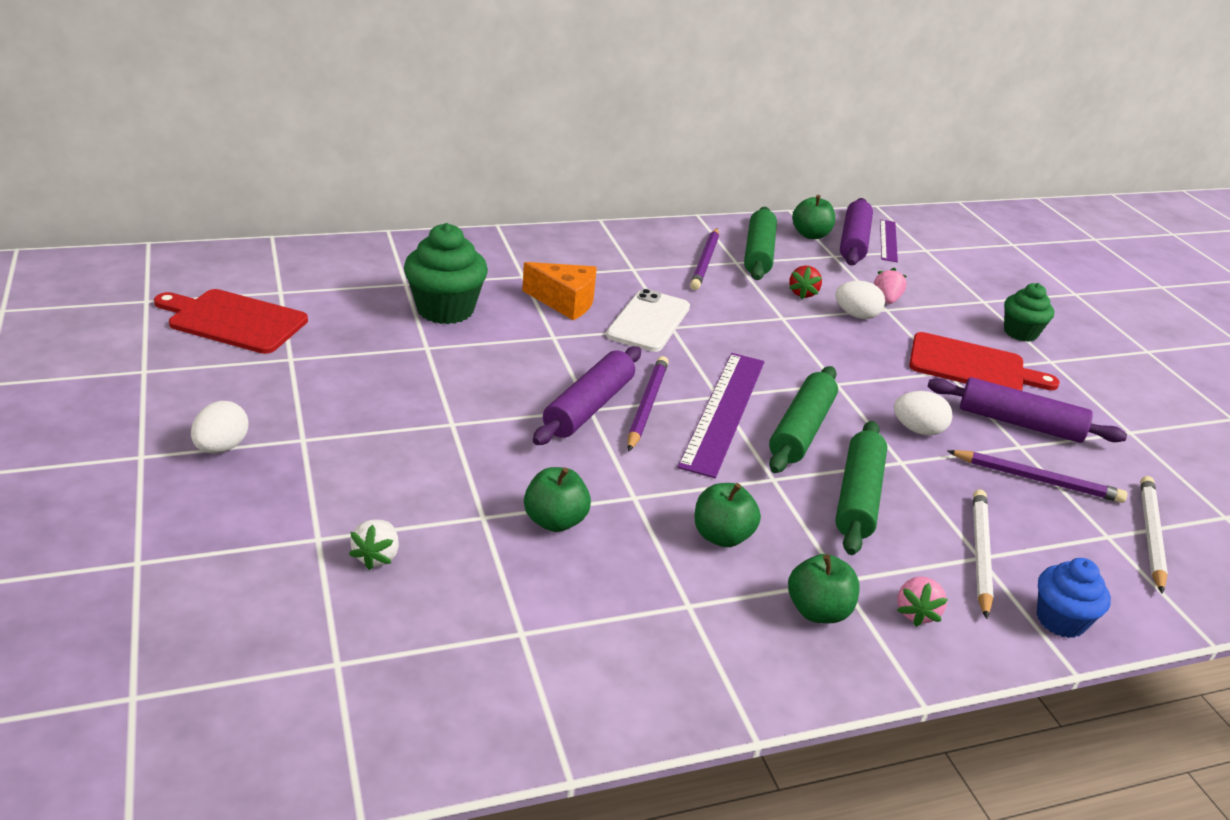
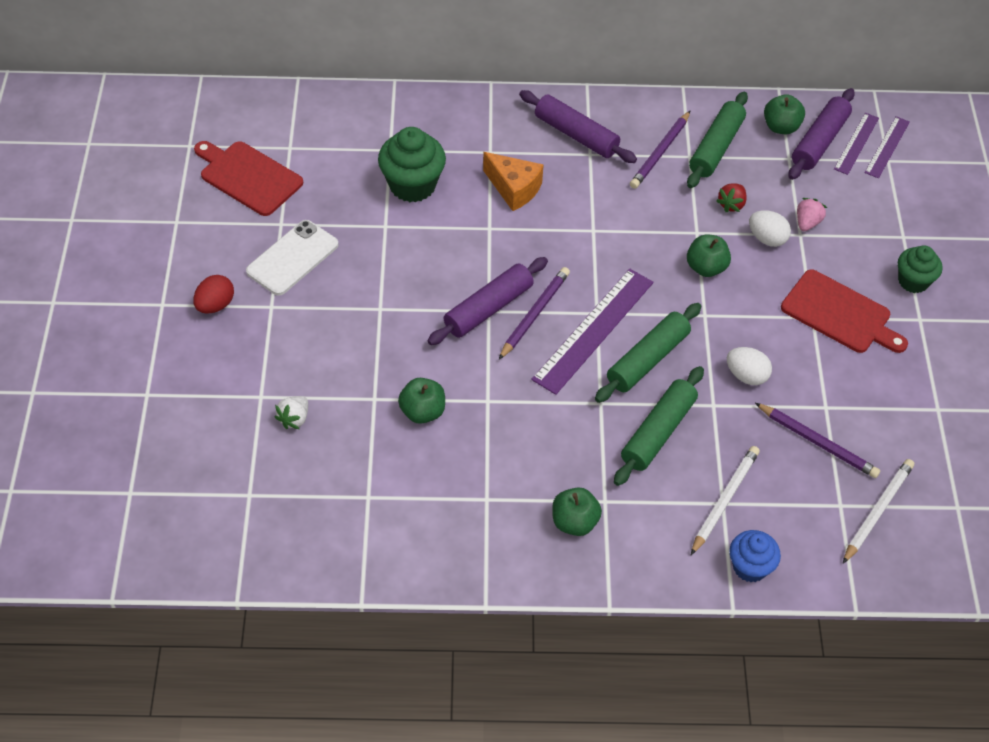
camera: 20 degrees right, 20 degrees up
(221, 447) = (215, 305): white egg -> red egg
(648, 321) = (576, 221): white phone -> white phone (292, 258)
(722, 536) = (536, 447): green apple -> green apple (706, 267)
(916, 612) = (645, 538): pink strawberry -> none
(918, 241) = (887, 147): none -> purple ruler
(1019, 423) = (841, 383): purple rolling pin -> purple rolling pin (576, 135)

